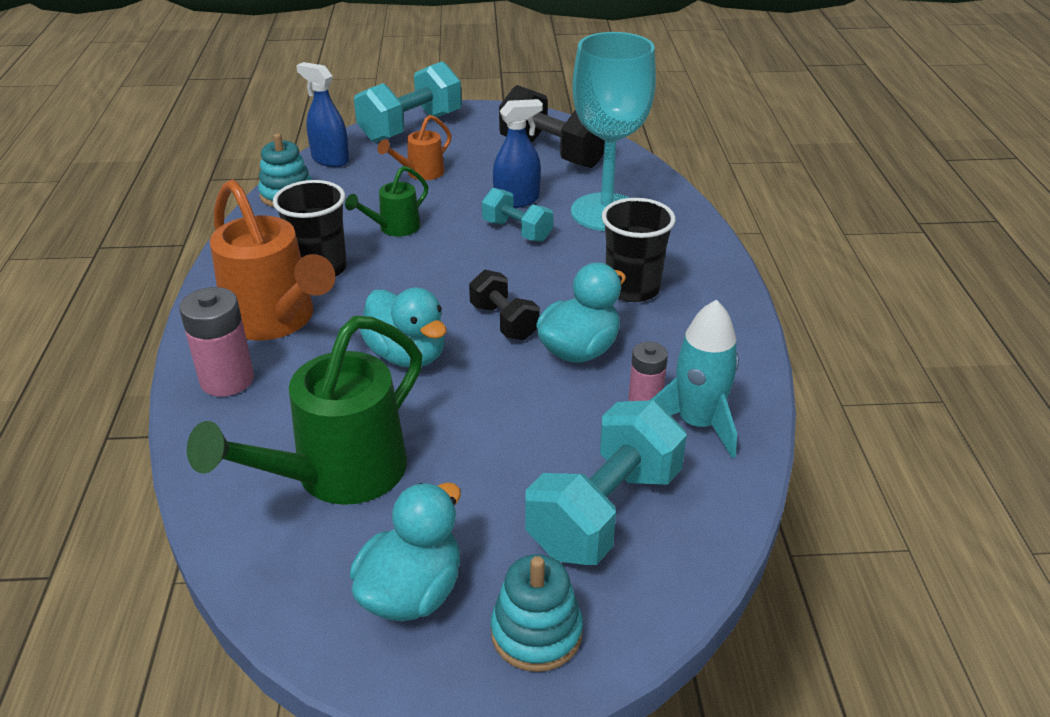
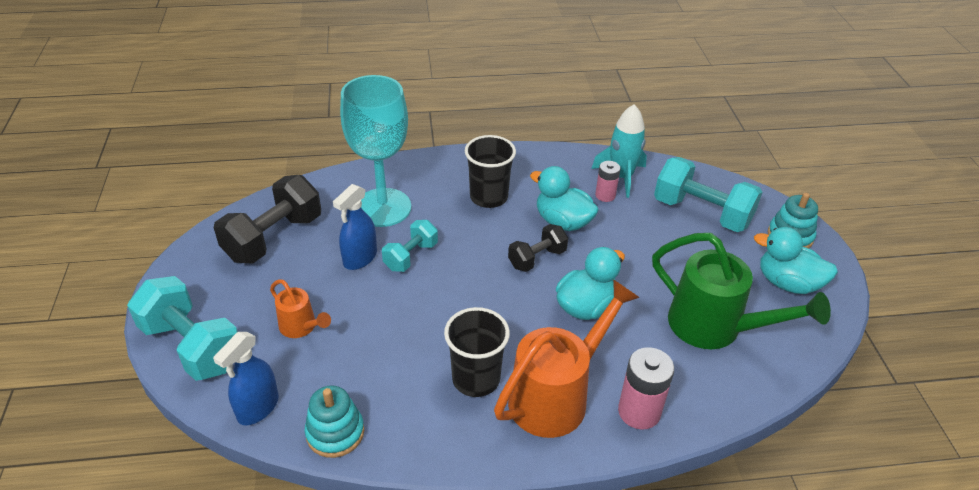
camera: 95 degrees left, 5 degrees up
(394, 228) = (405, 335): green watering can -> none
(517, 200) = (360, 258): blue spray bottle -> blue spray bottle turned 120 degrees counterclockwise

